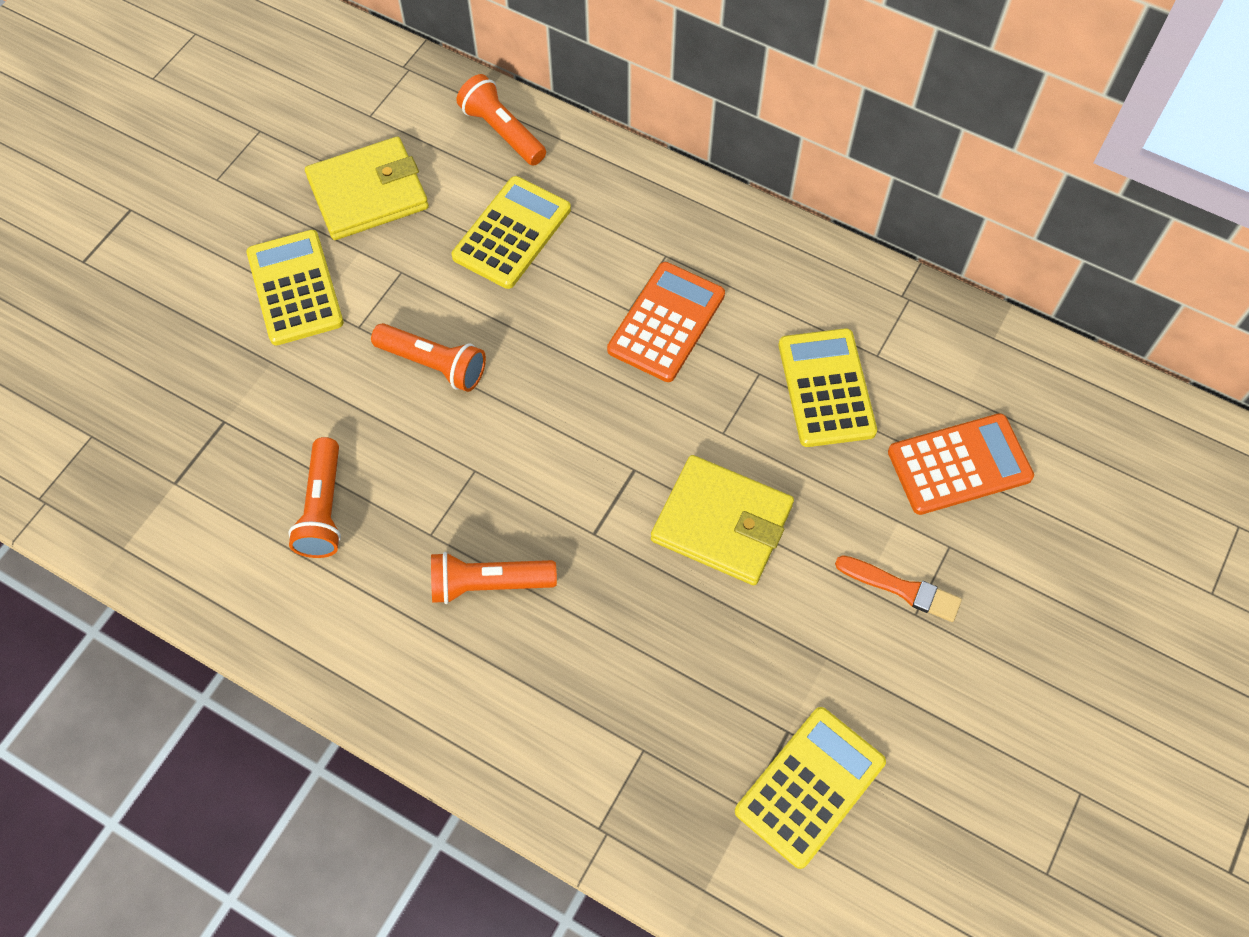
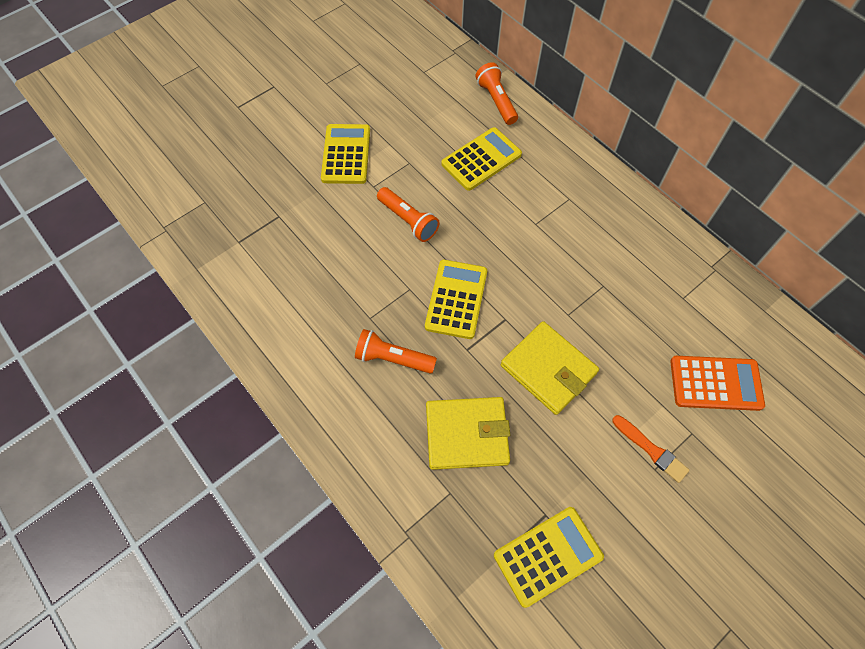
camera: 20 degrees right, 0 degrees up
(323, 508) = (314, 283): orange flashlight -> none
(368, 193) = (407, 114): yellow wallet -> yellow wallet (467, 434)
(666, 322) = (555, 238): orange calculator -> none
(826, 388) = (643, 308): yellow calculator -> yellow calculator (456, 299)

